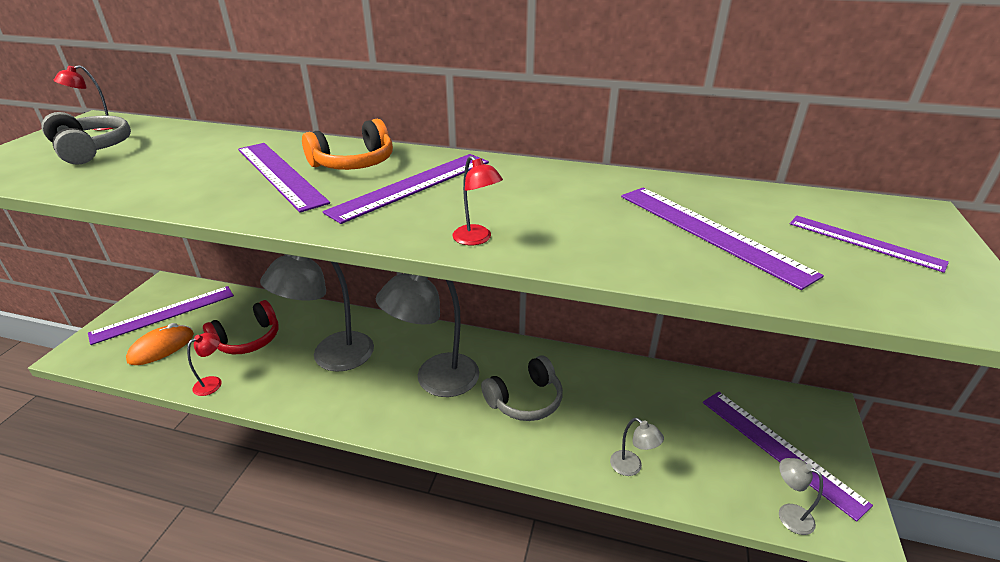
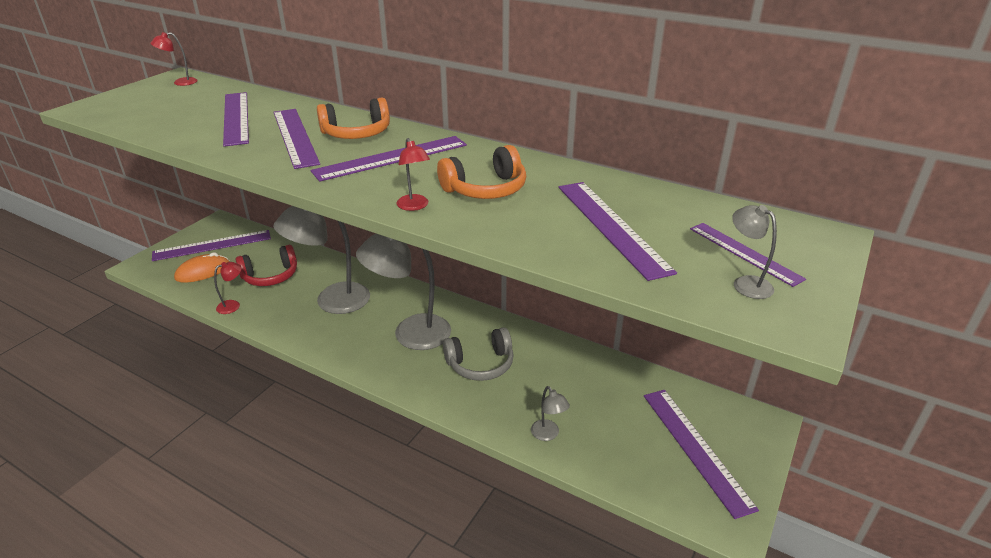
camera: 15 degrees right, 0 degrees up
(91, 149) = (168, 101): grey headphones -> none
(192, 160) = (236, 118): none -> purple ruler
(544, 208) = (485, 189): none -> orange headphones
(788, 514) = (672, 500): grey lamp -> grey lamp (746, 283)

